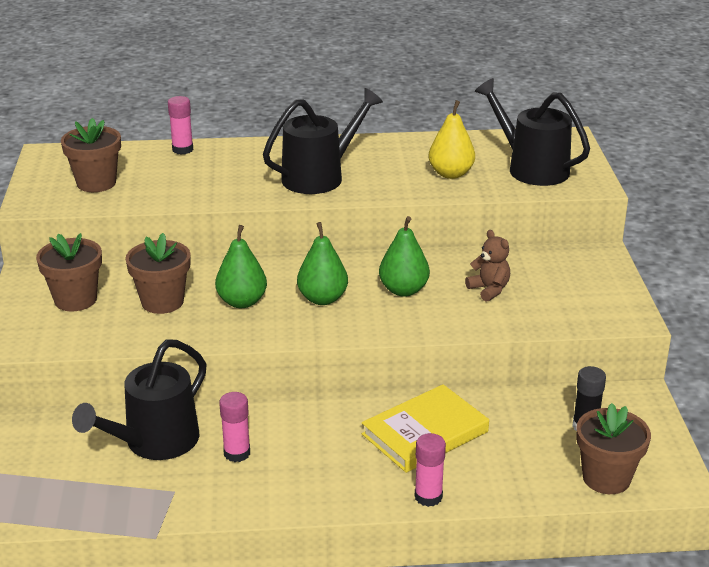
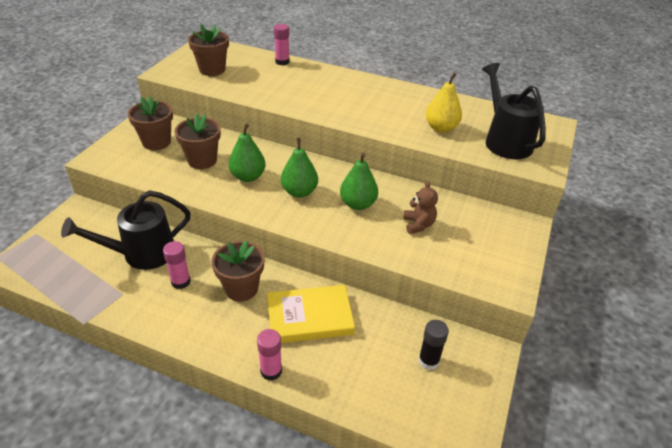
camera: 25 degrees right, 10 degrees up
(319, 176) = (349, 104): black watering can -> none
(606, 478) = (412, 415): brown flower pot -> brown flower pot (241, 288)

